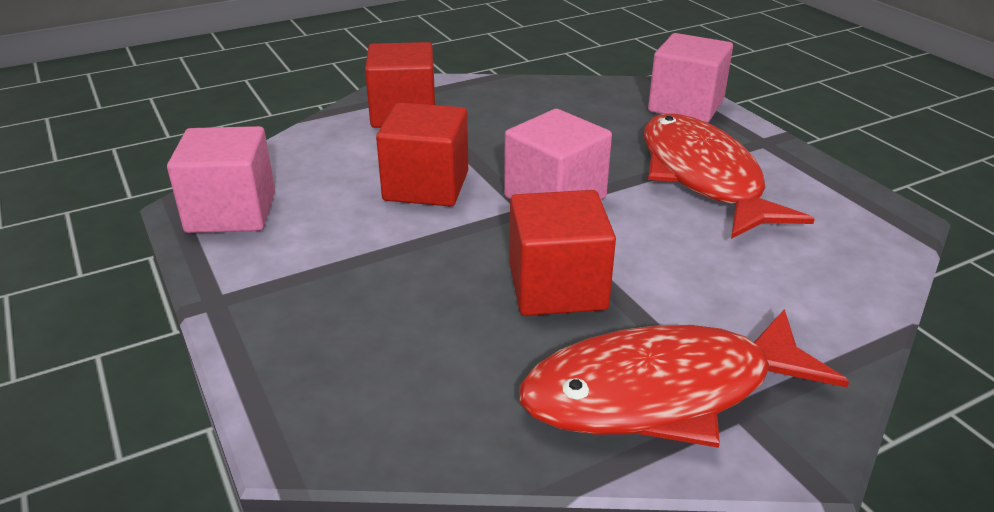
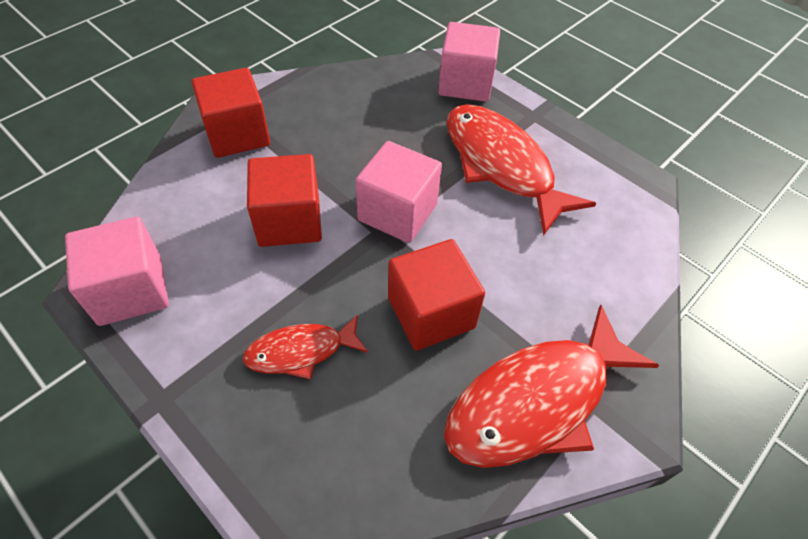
camera: 20 degrees left, 20 degrees up
(386, 292) = (301, 351): none -> red fish

